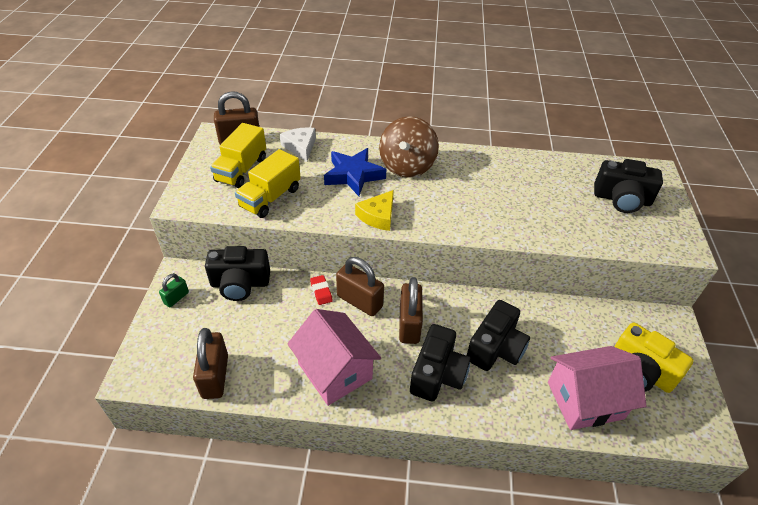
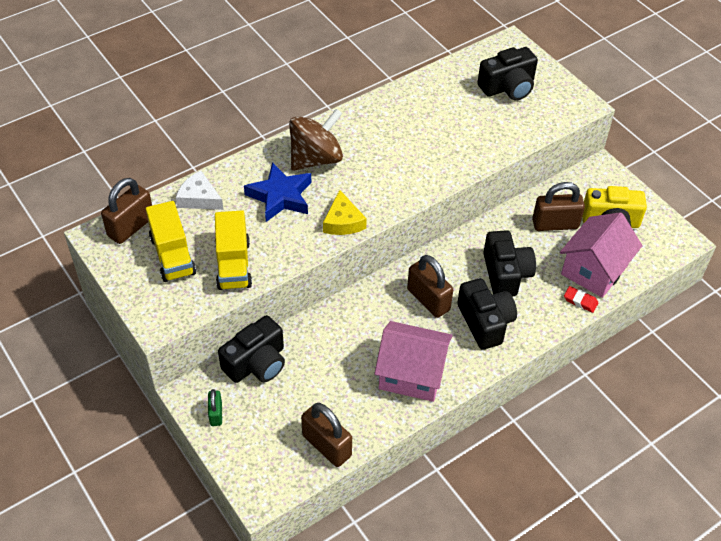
camera: 40 degrees left, 5 degrees up
(321, 291) = (332, 322): red eraser -> red eraser (580, 301)
(359, 301) = (371, 308): brown padlock -> brown padlock (555, 224)
(407, 166) = (316, 159): brown spinning top -> brown spinning top turned 105 degrees counterclockwise

